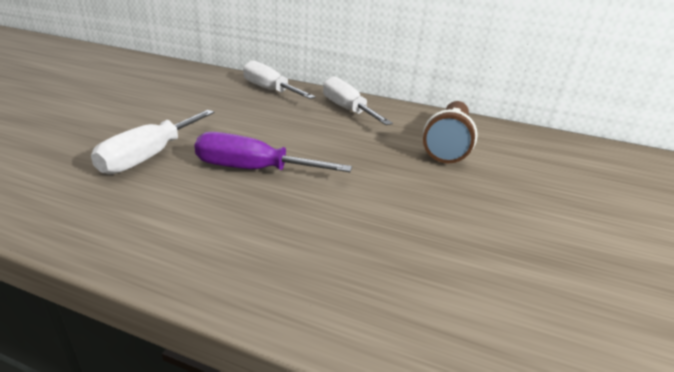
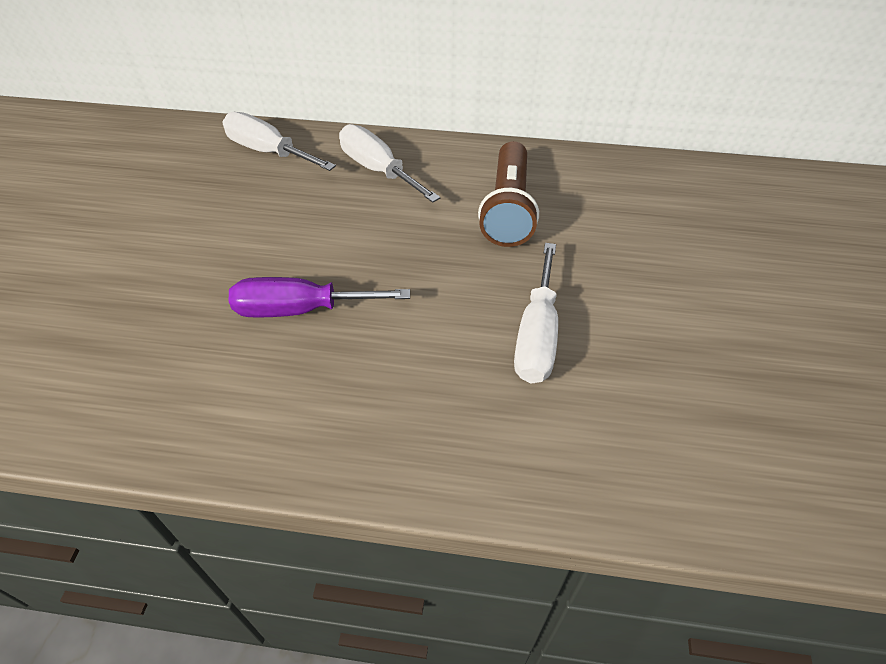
camera: 10 degrees left, 20 degrees up
(150, 156) = (176, 317): white screwdriver -> white screwdriver (537, 335)

